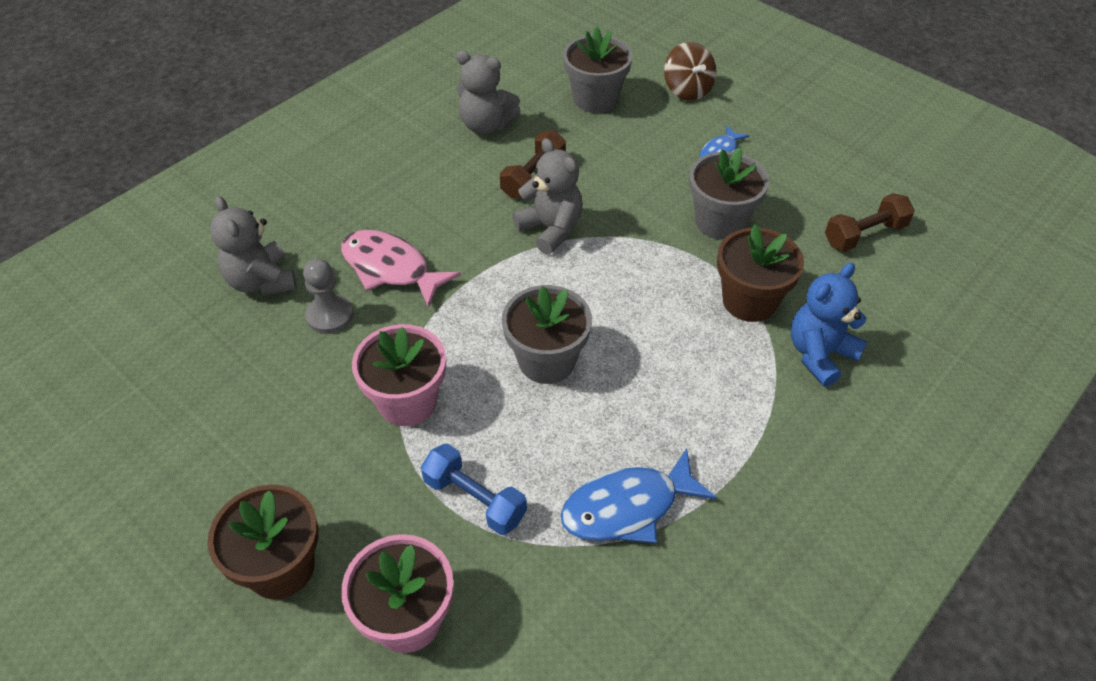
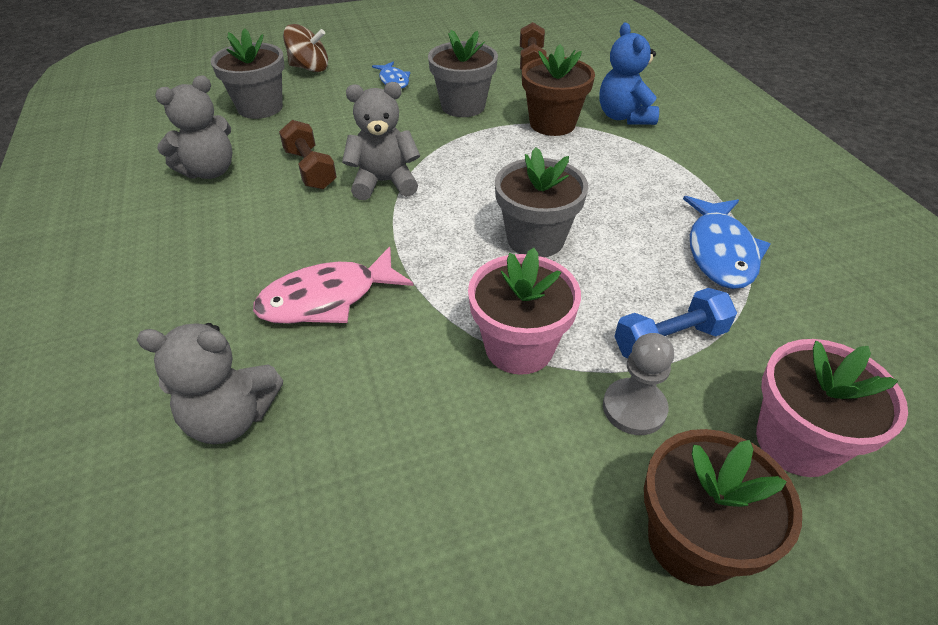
camera: 60 degrees left, 5 degrees down
(330, 316) = (348, 370): grey pawn -> grey pawn (634, 408)

